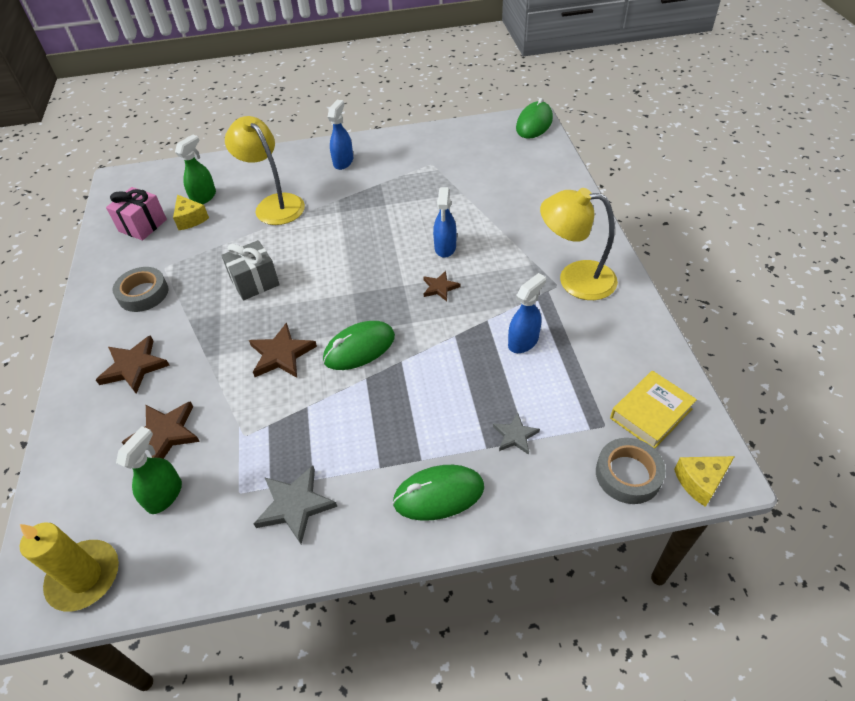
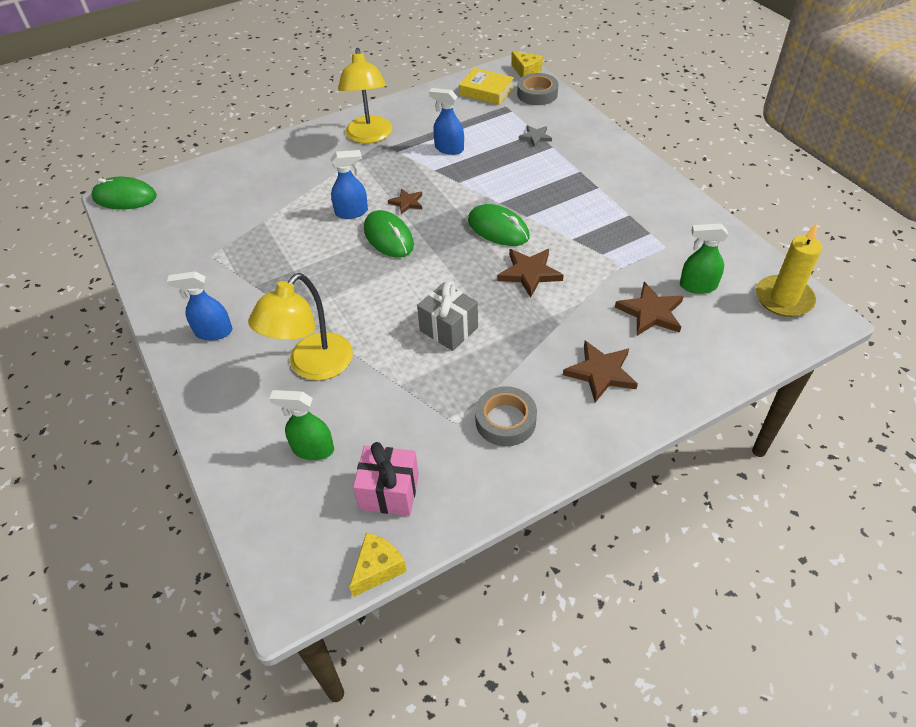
camera: 110 degrees left, 0 degrees up
(190, 219) = (362, 441): yellow cheese -> yellow cheese (378, 568)
(295, 505) = (654, 216): grey star -> none
(438, 494) = (600, 157): green mouse -> green mouse (388, 237)

